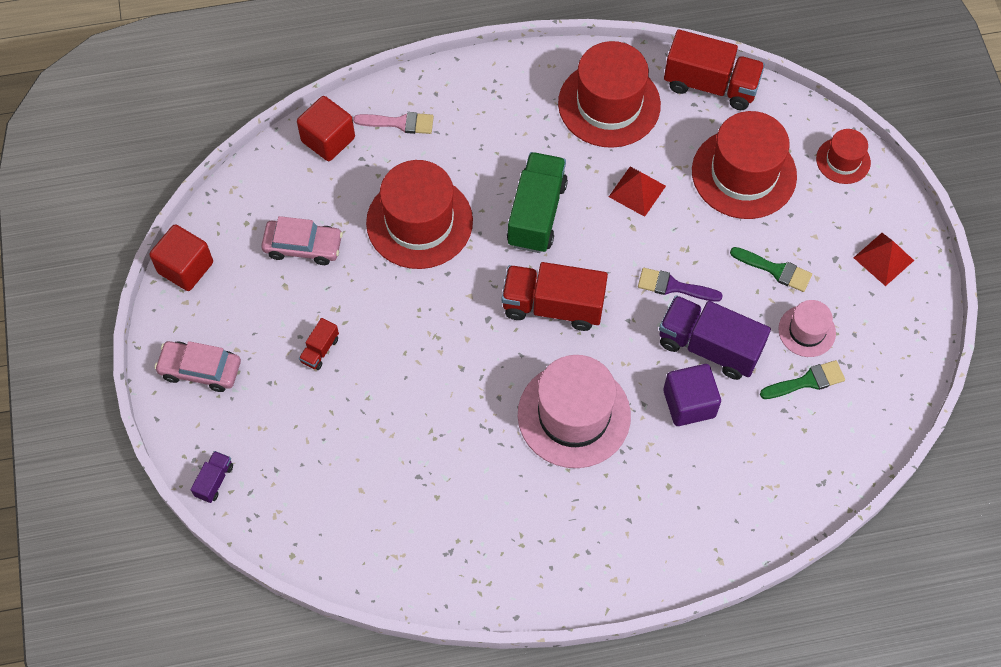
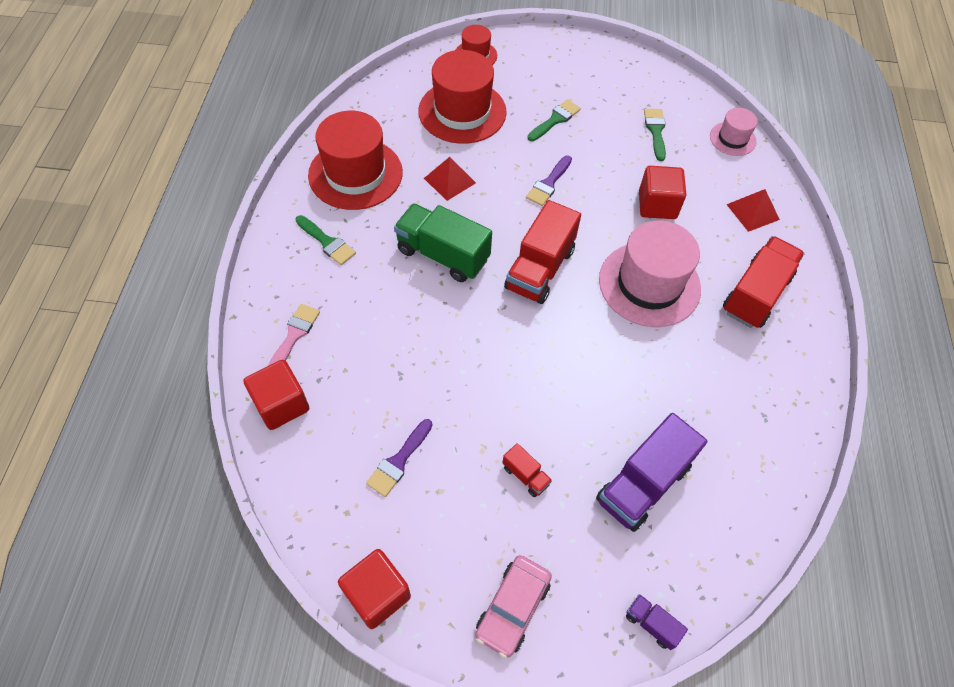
camera: 75 degrees left, 5 degrees down
(303, 246) = (399, 461): pink car -> purple brush
(419, 222) = (413, 348): red hat -> none
(512, 110) = (327, 242): none -> green brush
(689, 403) = (657, 205): purple cube -> red cube
(709, 346) = (610, 178): purple truck -> purple truck (643, 483)
(710, 85) = (371, 106): red truck -> red truck (756, 294)
(807, 331) = (613, 118): pink hat -> pink hat (732, 139)
(883, 259) = (567, 60): red pyramid -> red pyramid (752, 212)

